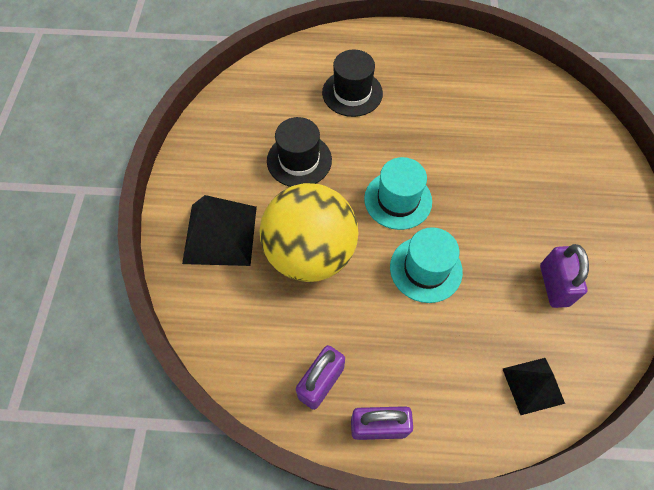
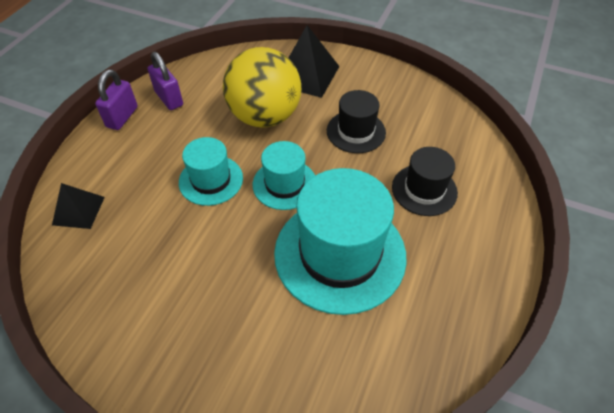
camera: 110 degrees right, 10 degrees down
(450, 135) = (340, 254): none -> turquoise hat
(554, 285) = (138, 266): purple padlock -> none

